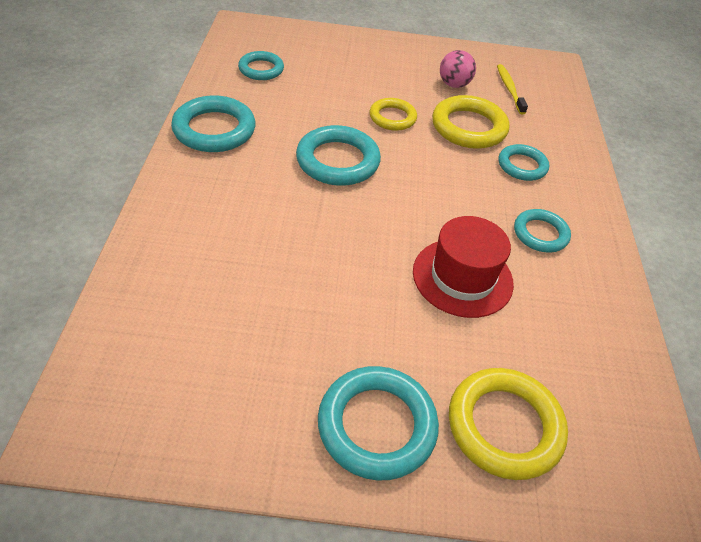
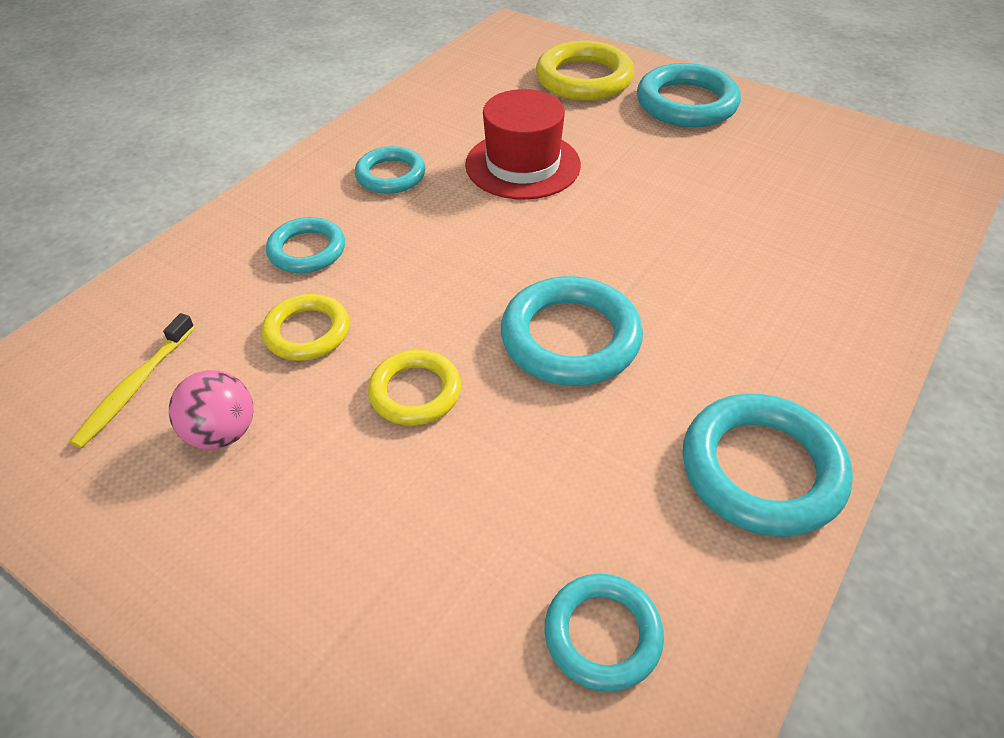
camera: 145 degrees left, 0 degrees up
(469, 127) = (307, 332): yellow ring -> yellow ring, size x0.62

